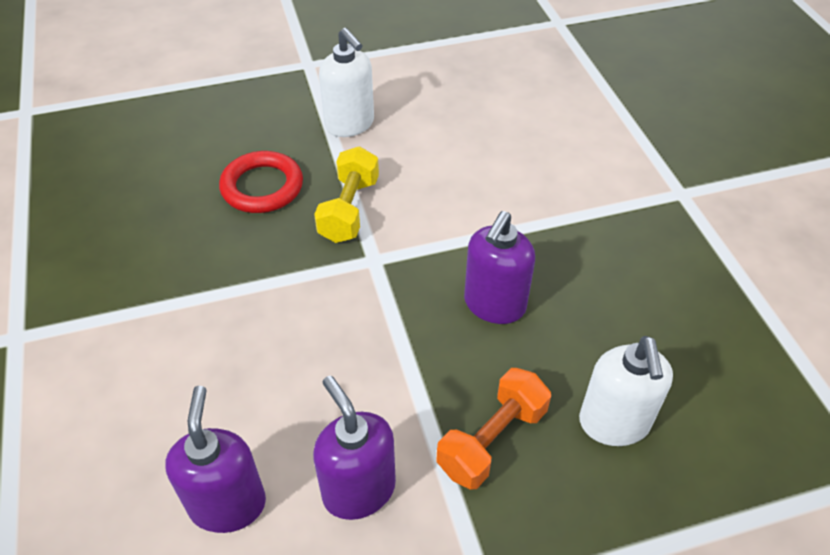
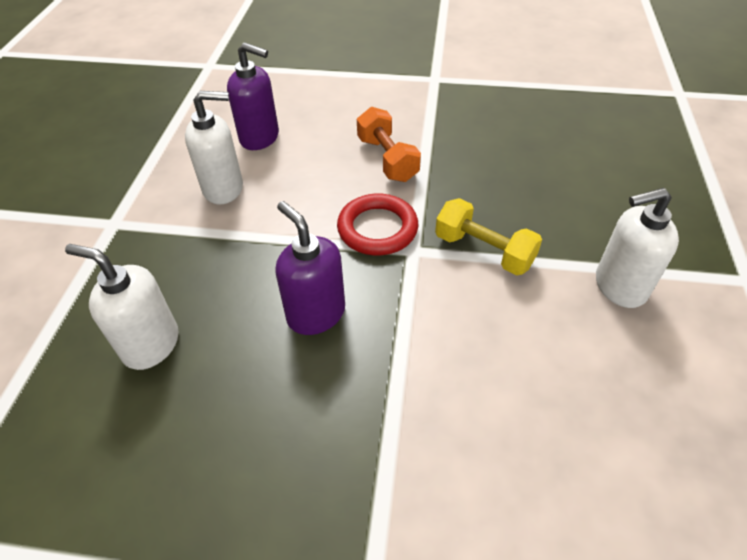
camera: 115 degrees right, 0 degrees up
(262, 187) = (537, 203): red ring -> red ring (377, 229)
(358, 489) = (224, 189): purple soap dispenser -> white soap dispenser
(492, 440) = (201, 263): orange dumbbell -> orange dumbbell (387, 159)

